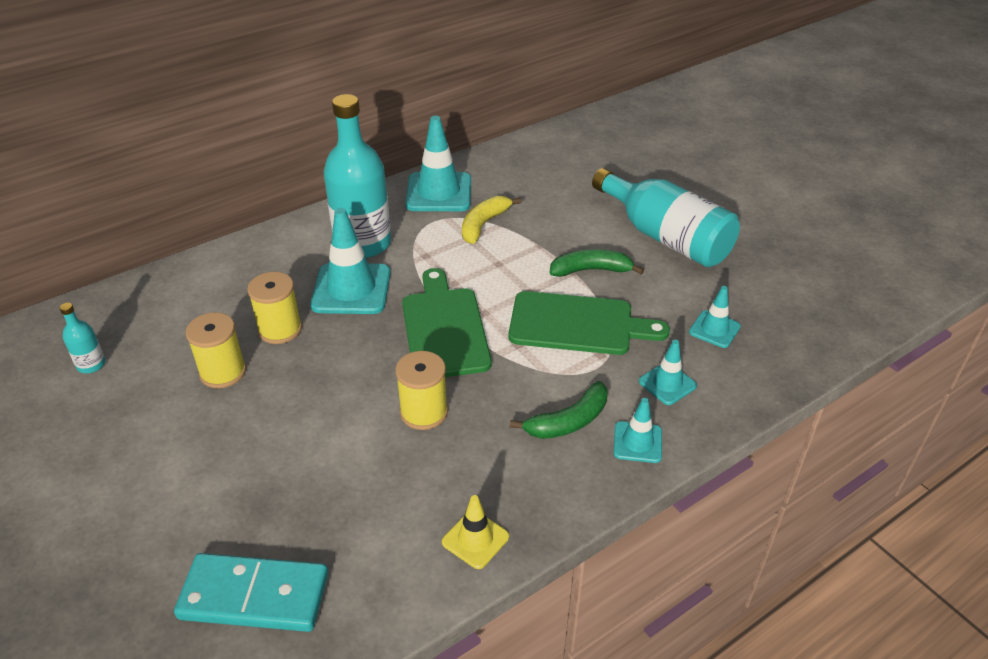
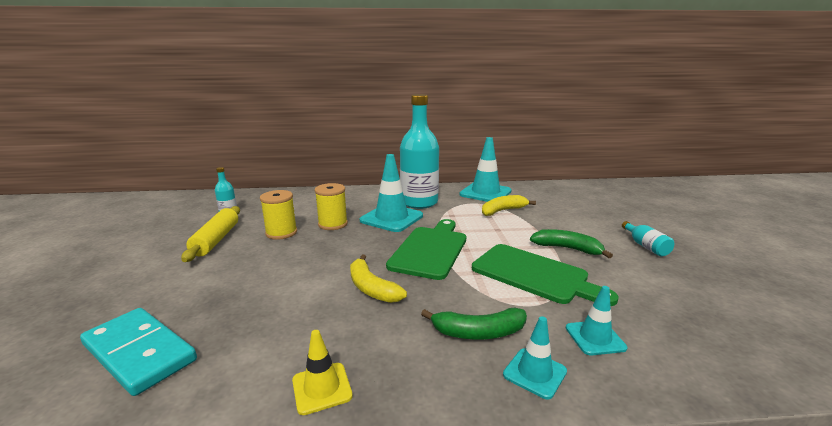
camera: 30 degrees right, 20 degrees down
(140, 420) = (216, 240): none -> yellow rolling pin
(424, 412) = (371, 288): yellow spool -> yellow banana
(665, 237) = (645, 246): turquoise bottle -> turquoise bottle, size x0.42
(714, 329) = (668, 314): turquoise traffic cone -> none

